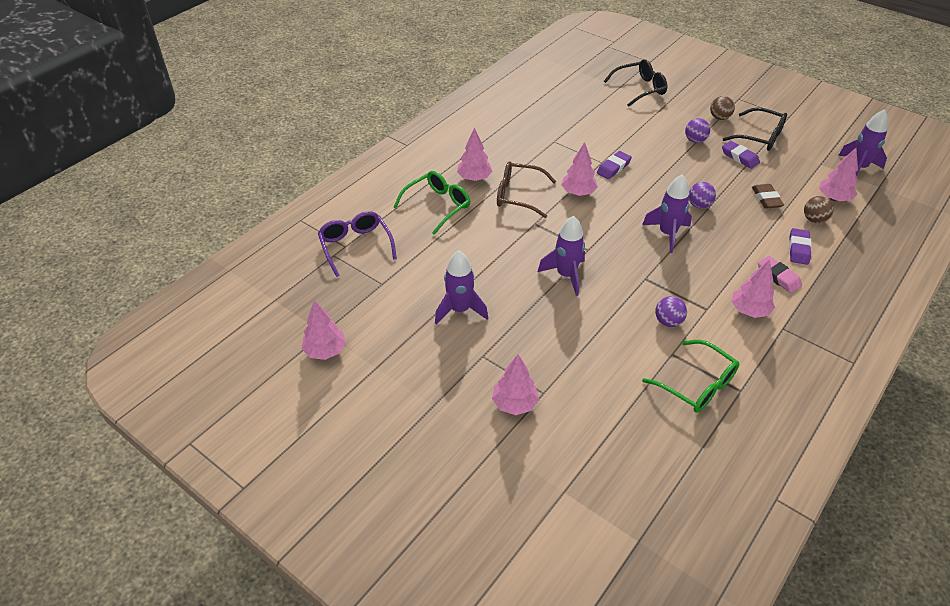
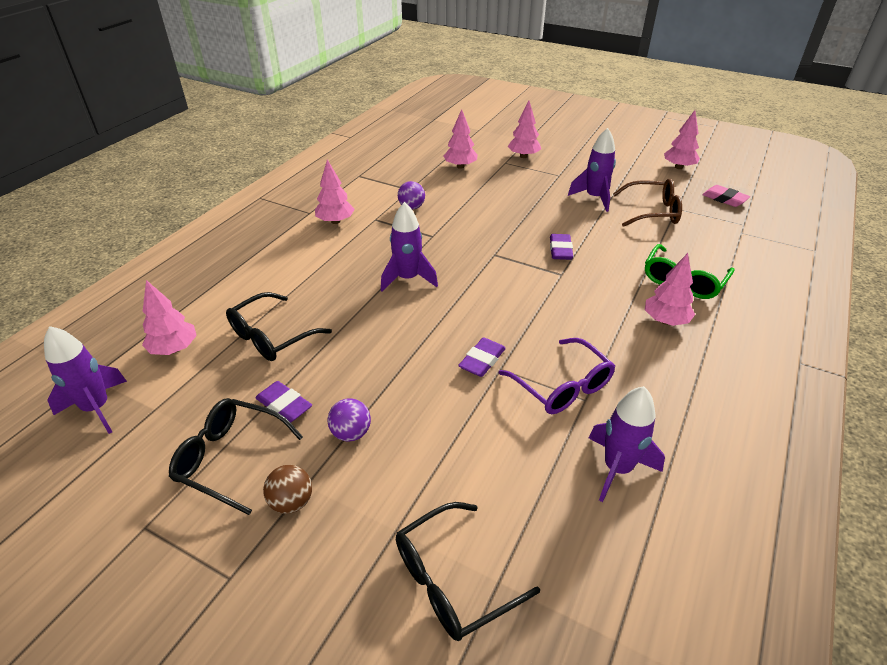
camera: 170 degrees right, 5 degrees down
(355, 246) = (731, 233): purple glasses -> purple glasses (562, 386)
(518, 195) = (597, 304): brown glasses -> brown glasses (652, 212)
(566, 275) = (511, 230): purple rocket -> purple rocket (617, 468)
(578, 193) = (522, 316): pink tree -> pink tree (460, 166)
(697, 385) = (391, 175): green glasses -> none
(699, 205) = (365, 317): purple ball -> none
(766, 199) = (271, 337): brown eraser -> black glasses
(778, 277) = (296, 250): pink eraser -> pink eraser (724, 199)
(798, 249) = (260, 279): purple eraser -> purple eraser (560, 250)
(814, 220) = (221, 315): brown ball -> none

